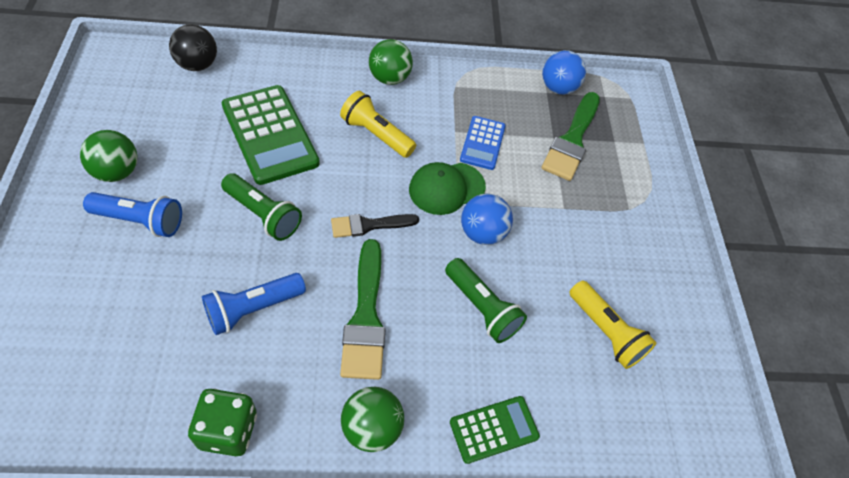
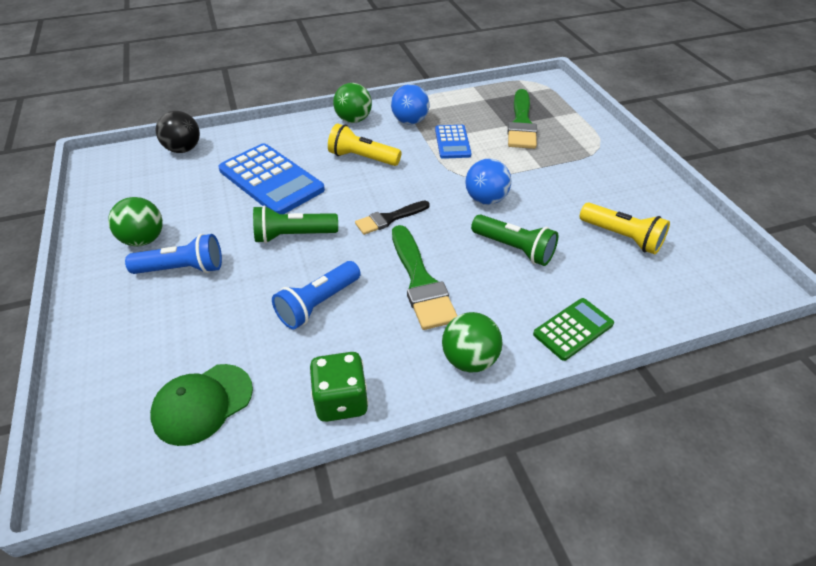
camera: 10 degrees left, 10 degrees down
(263, 215) = (293, 235): green flashlight -> green flashlight turned 150 degrees clockwise
(270, 134) = (271, 180): green calculator -> blue calculator
(446, 188) = (440, 178): green cap -> green cap (202, 404)
(558, 88) = (491, 95): blue ball -> blue ball (410, 121)

